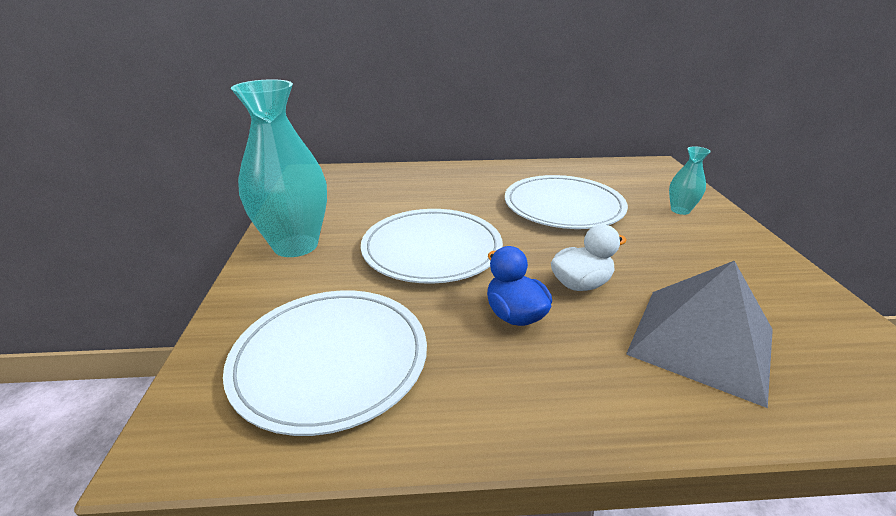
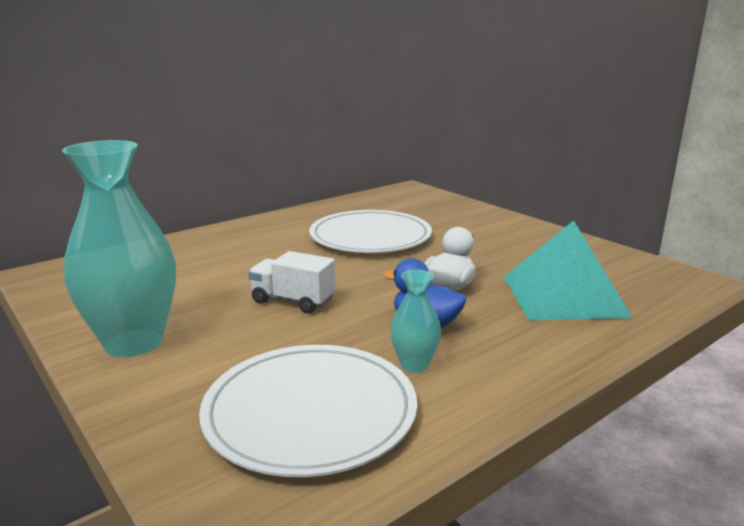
camera: 35 degrees left, 10 degrees down
(432, 249) = (293, 301): white plate -> white truck
(680, 210) = (462, 218): turquoise vase -> turquoise vase (414, 365)
(702, 341) = (563, 296): grey pyramid -> turquoise pyramid

